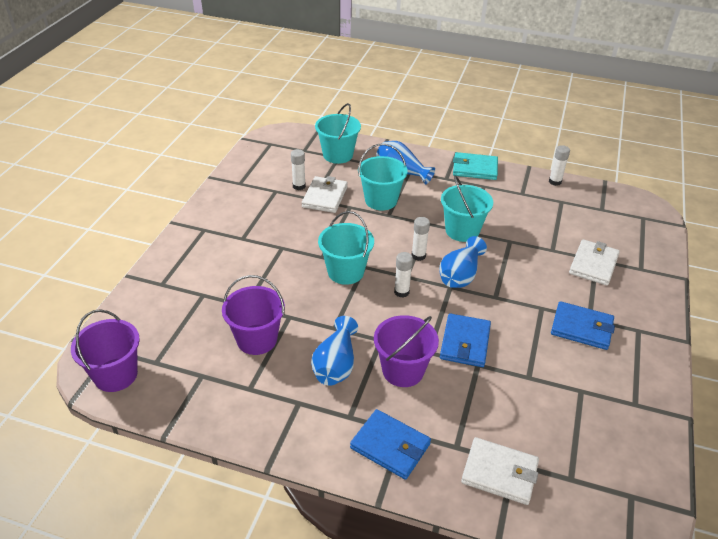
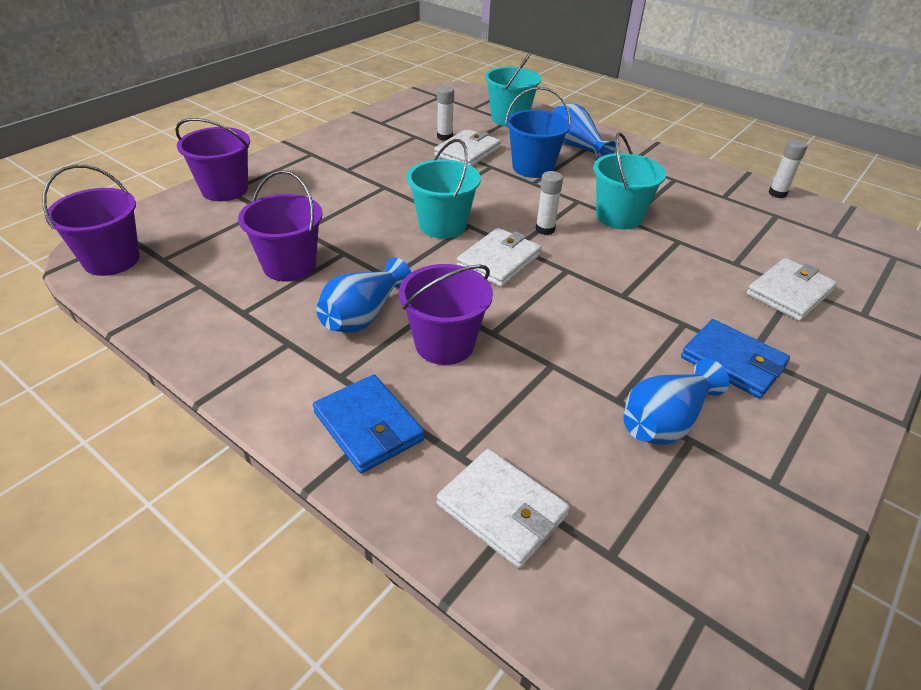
camera: 20 degrees right, 0 degrees up
(158, 284) = (225, 190): none -> purple bucket
(381, 200) = (533, 168): turquoise bucket -> blue bucket
(401, 292) = (499, 261): white glue stick -> white wallet
(460, 275) = (588, 261): blue vase -> blue vase (665, 421)
(465, 342) = (549, 335): blue wallet -> none
(475, 169) = (672, 161): turquoise wallet -> none

